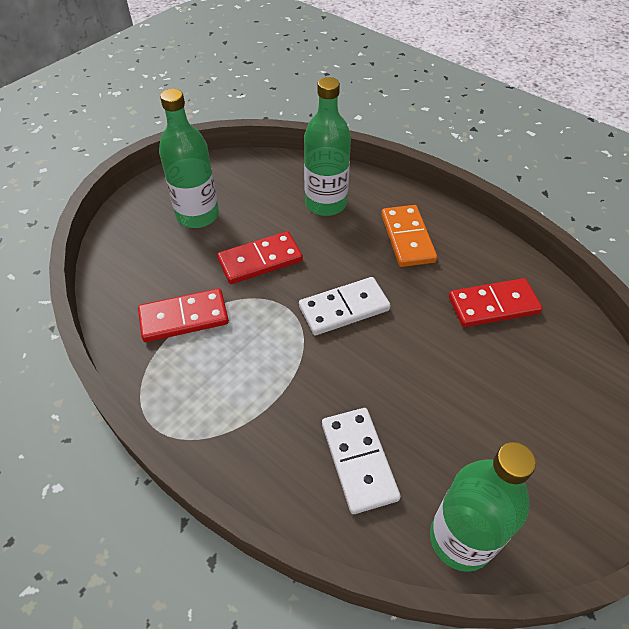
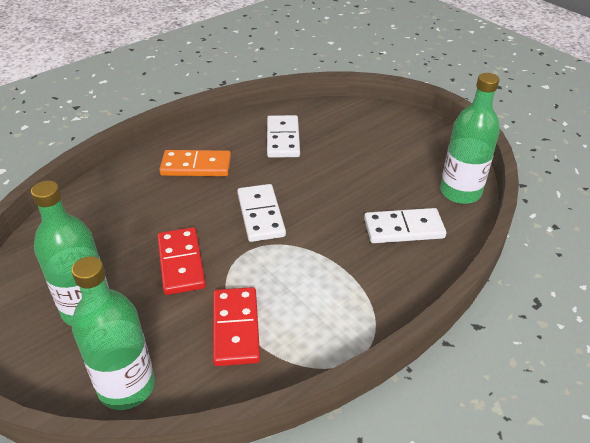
camera: 80 degrees left, 10 degrees down
(326, 203) = (125, 208): green bottle -> green bottle (127, 386)
(493, 305) = (282, 139): red domino -> white domino

